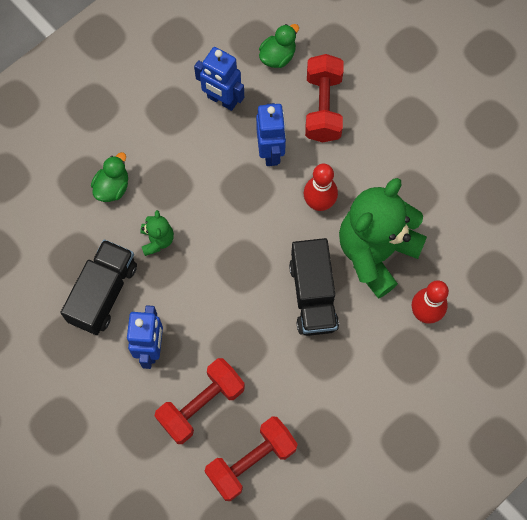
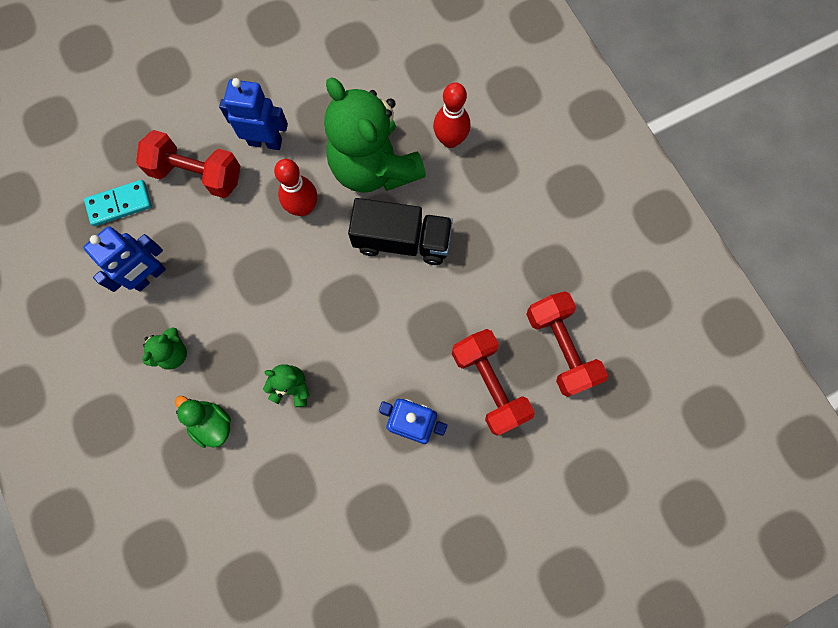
camera: 75 degrees left, 5 degrees up
(103, 293) = (335, 463): black truck -> none
(162, 139) = (173, 353): none -> green teddy bear
(271, 152) = (229, 241): blue robot -> blue robot (265, 142)
(278, 56) = (119, 204): green duck -> turquoise domino

